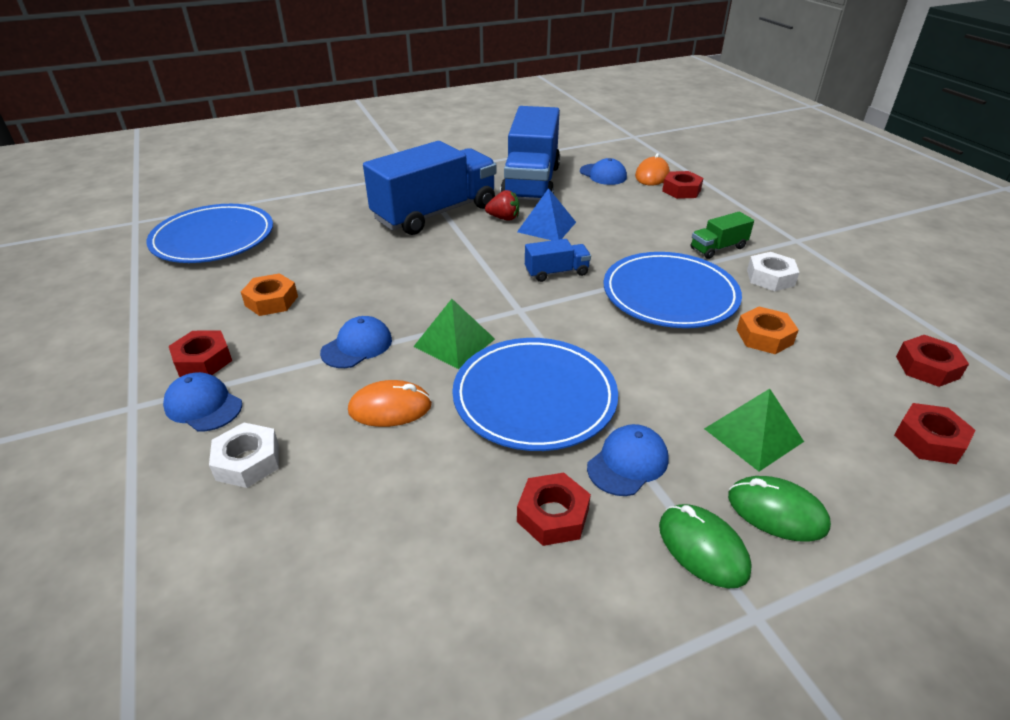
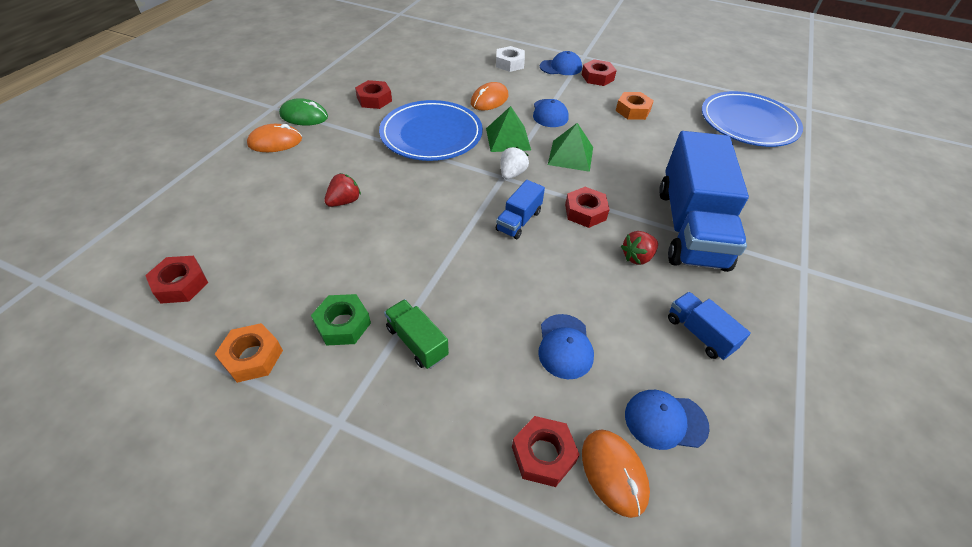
camera: 135 degrees right, 10 degrees up
(506, 307) = (512, 174): none -> white strawberry
(531, 183) = (699, 333): blue truck -> blue truck, size x0.43
(546, 227) = (591, 269): blue pyramid -> none
(628, 463) = (358, 129): blue cap -> blue cap (565, 346)
(670, 294) = (417, 248): blue plate -> none
(715, 367) = (344, 201): none -> red strawberry
(718, 248) = (417, 342): green truck -> green truck turned 60 degrees counterclockwise
(753, 434) = (300, 171): green pyramid -> green pyramid (571, 155)
(764, 337) = (321, 245): orange nut -> orange nut (252, 357)
(770, 278) = (343, 324): white nut -> green nut
(776, 512) = (275, 142): green mouse -> orange mouse
(929, 440) = (188, 218): red nut -> red nut (585, 212)

